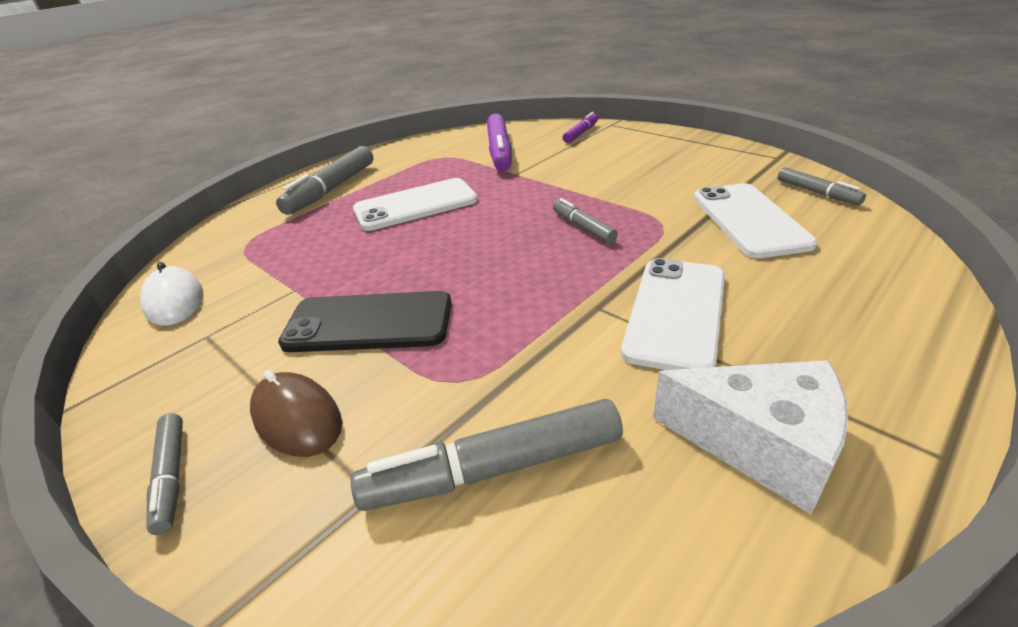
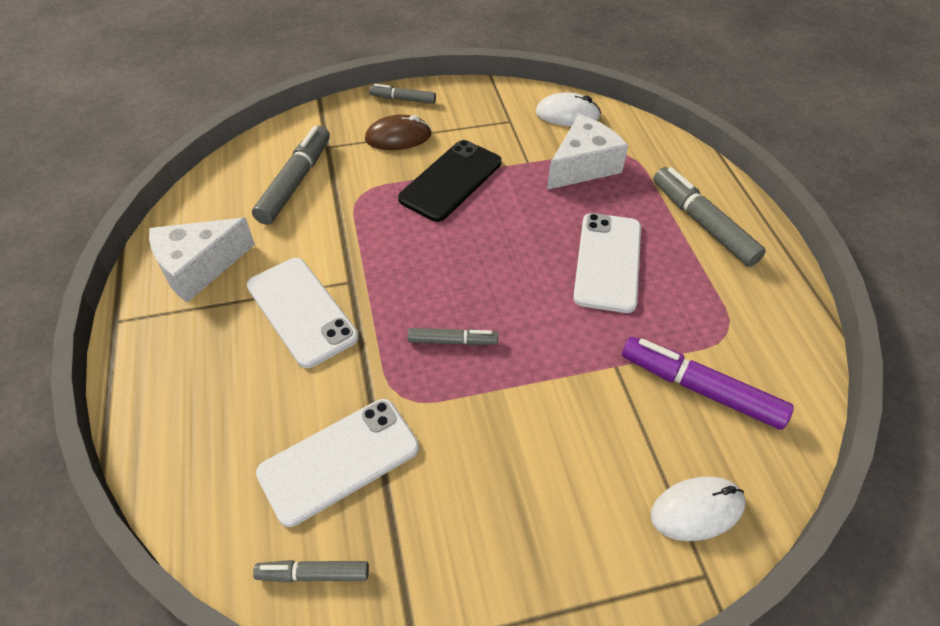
camera: 120 degrees right, 15 degrees up
(281, 257) = (583, 166): none -> white cheese
(581, 133) = (697, 510): purple marker -> white mouse
(749, 220) = (339, 460): white phone -> white phone turned 60 degrees counterclockwise

